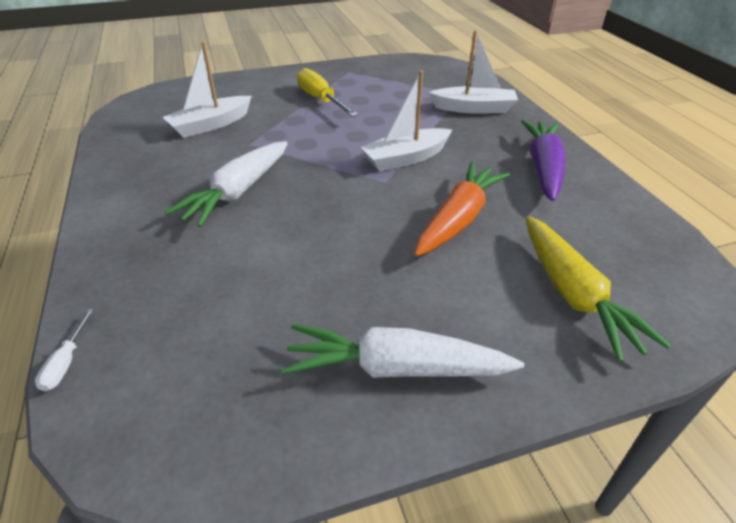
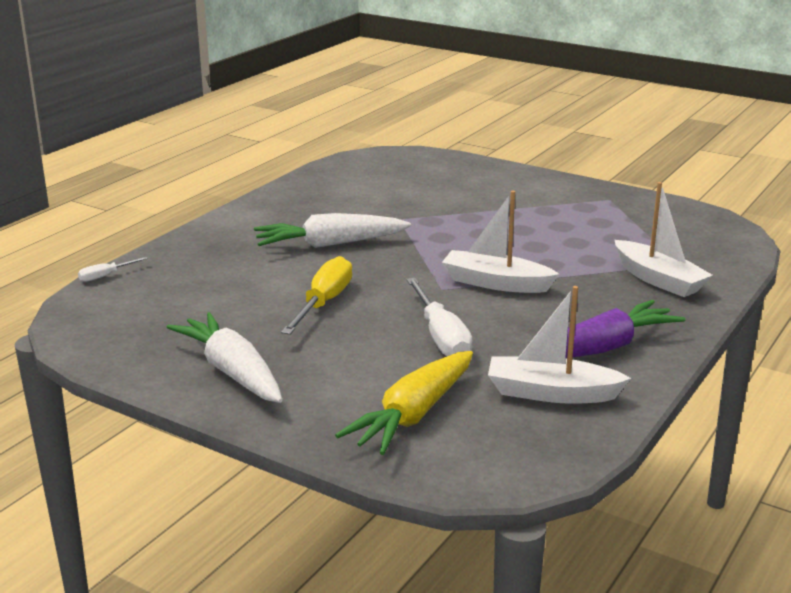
camera: 50 degrees right, 15 degrees down
(210, 125) = (399, 193): white boat -> white boat (551, 393)
(321, 100) = (526, 212): yellow screwdriver -> yellow screwdriver (323, 303)
(459, 219) = (441, 336): orange carrot -> white screwdriver

